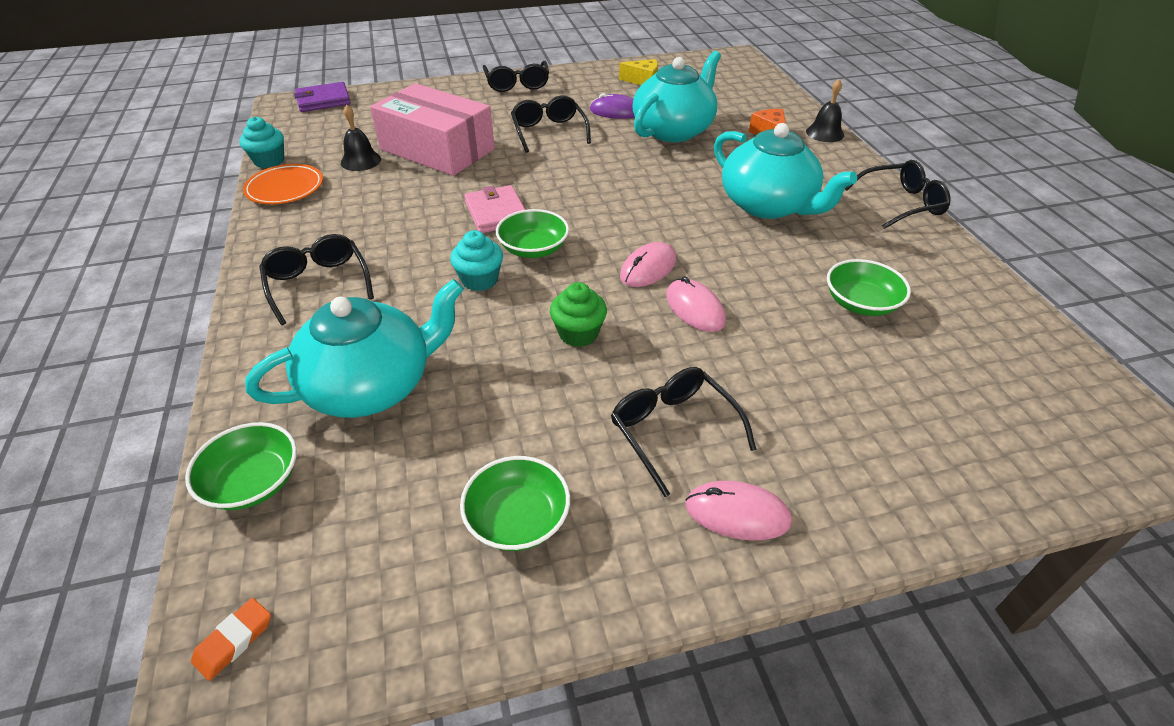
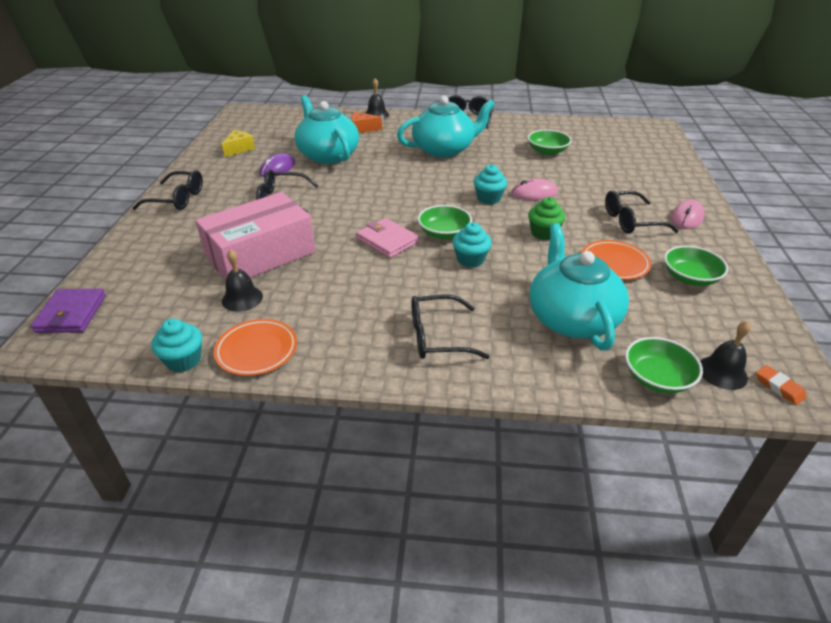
camera: 70 degrees left, 5 degrees down
(268, 561) = (722, 372): none -> black bell
(496, 213) = (387, 240): pink wallet -> pink wallet turned 45 degrees clockwise
(525, 418) = (614, 263): none -> orange plate
(648, 268) = (488, 198): pink mouse -> turquoise cupcake

